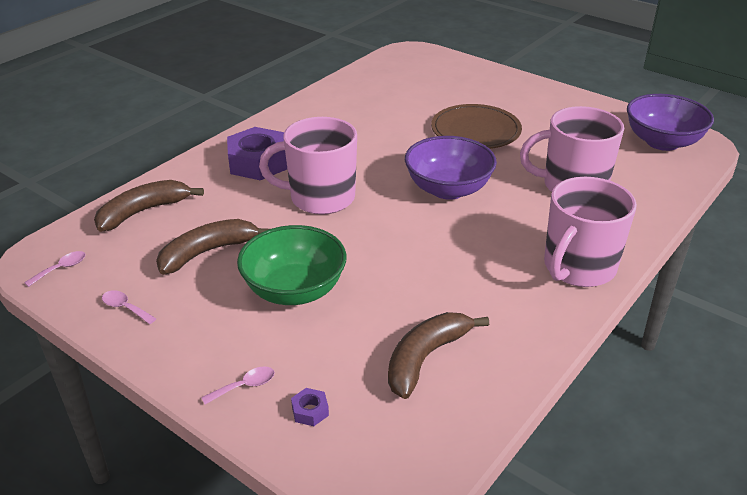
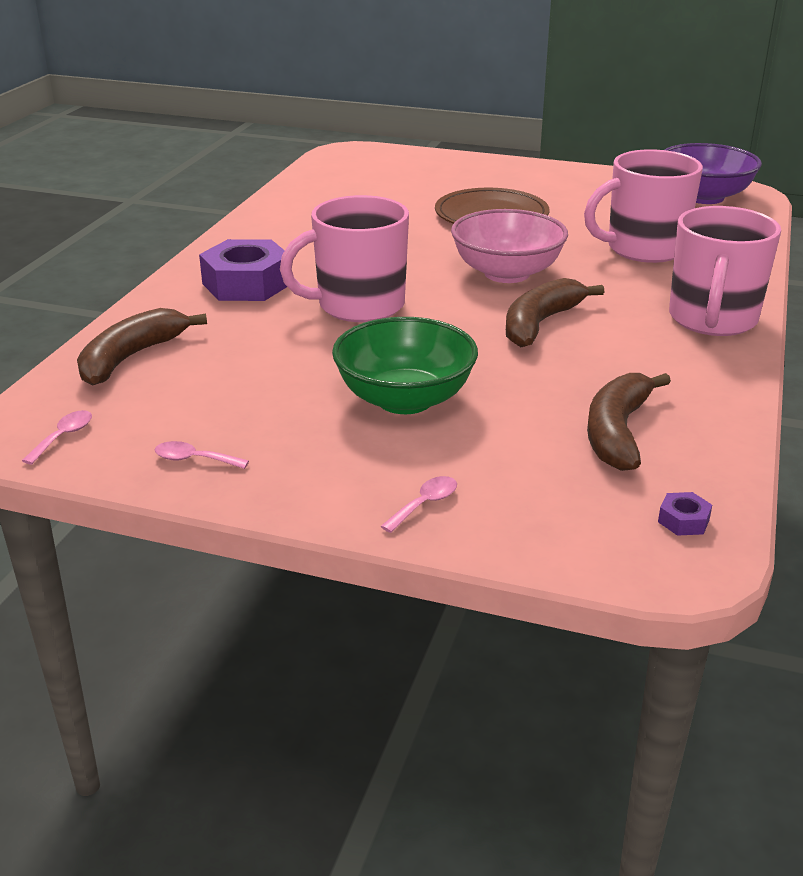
camera: 20 degrees left, 5 degrees down
(208, 252) = (258, 383): brown banana -> brown banana (540, 323)
(310, 411) = (527, 510): purple nut -> purple nut (683, 520)
(448, 189) = (506, 273): purple bowl -> pink bowl

